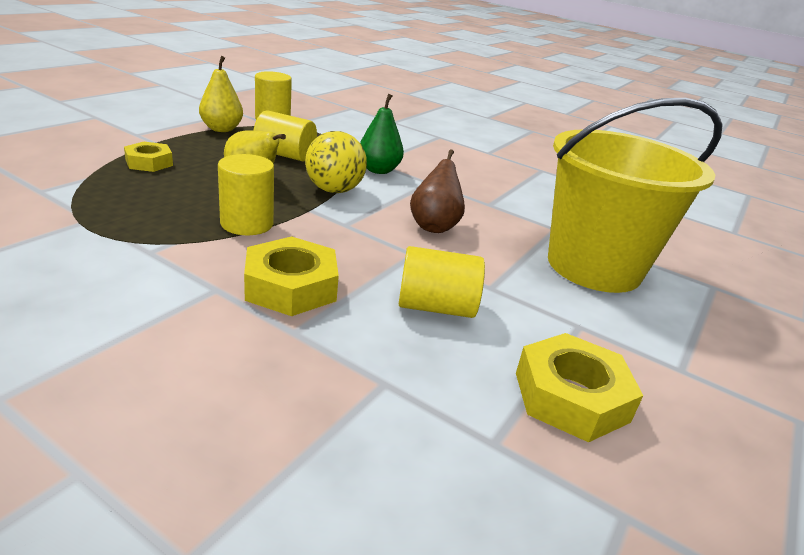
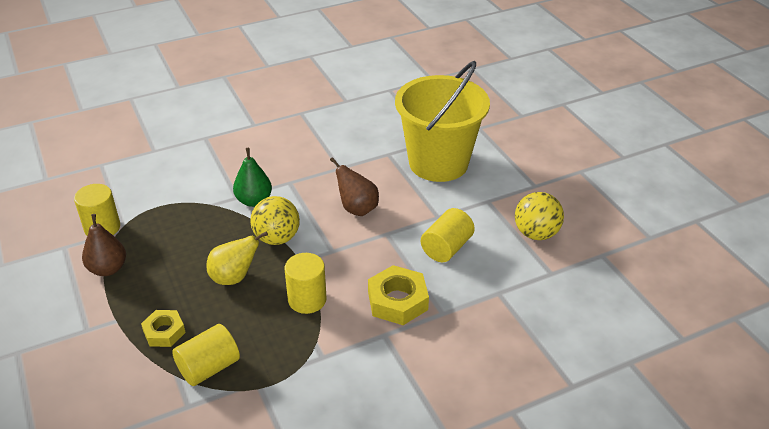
camera: 55 degrees left, 10 degrees up
(221, 129) = (108, 269): yellow pear -> brown pear
(285, 155) = (193, 245): yellow cylinder -> yellow cylinder (209, 367)
(571, 397) = (536, 233): yellow nut -> yellow ball

